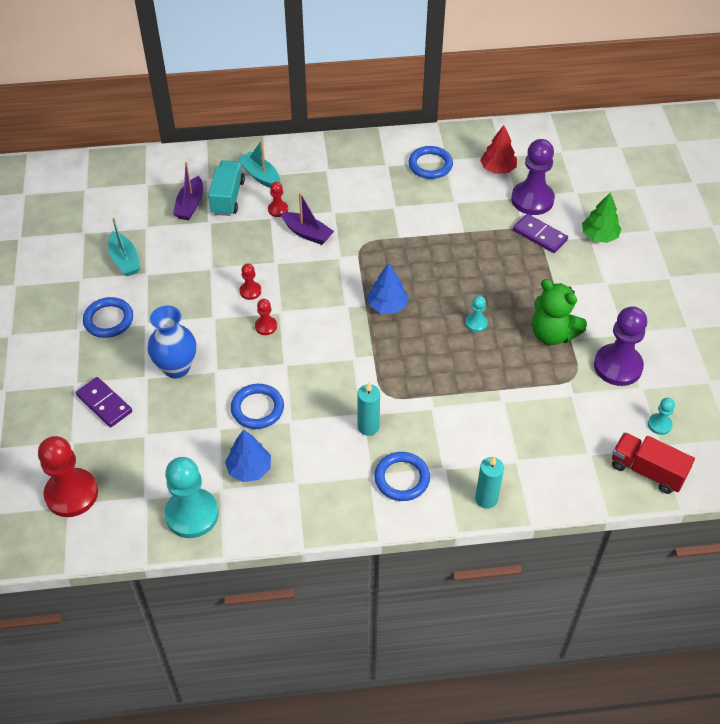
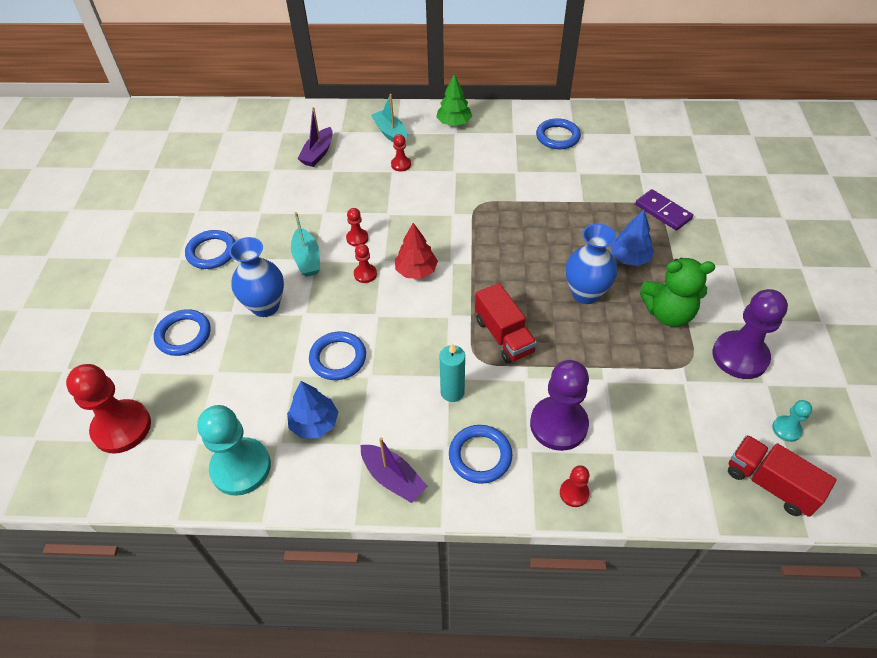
camera: 10 degrees right, 0 degrees up
(104, 403) = (183, 335): purple domino -> blue ring
(125, 260) = (243, 197): turquoise boat -> turquoise boat (307, 259)
(228, 197) = (355, 149): turquoise truck -> none
(307, 233) = (425, 189): purple boat -> purple boat (393, 478)
(387, 306) = (494, 266): blue tree -> blue tree (629, 258)
(406, 371) = (503, 336): none -> red truck
(476, 323) = (585, 293): turquoise pawn -> blue vase
(486, 499) = (574, 493): turquoise candle -> red pawn
(498, 169) = (625, 146): red tree -> red tree (416, 271)
(532, 199) = (658, 177): purple pawn -> purple pawn (558, 424)
(552, 334) = (668, 313): green teddy bear -> green teddy bear turned 45 degrees counterclockwise
(599, 236) = (726, 218): green tree -> green tree (454, 123)

